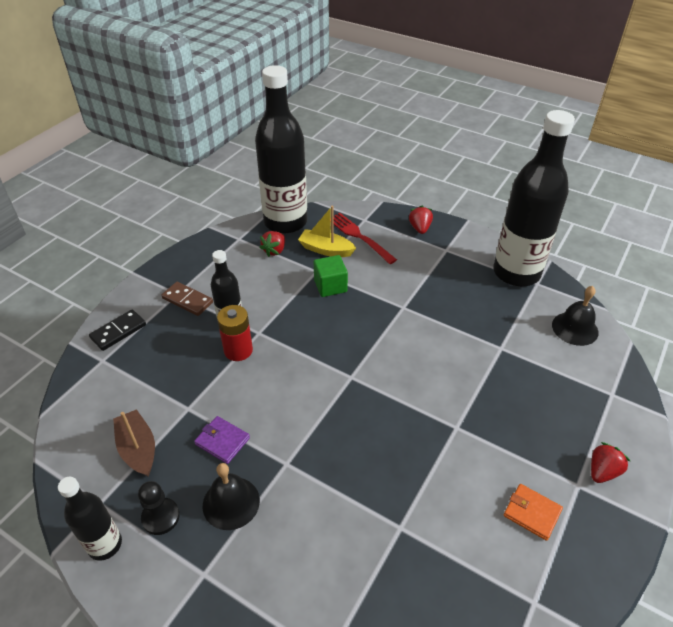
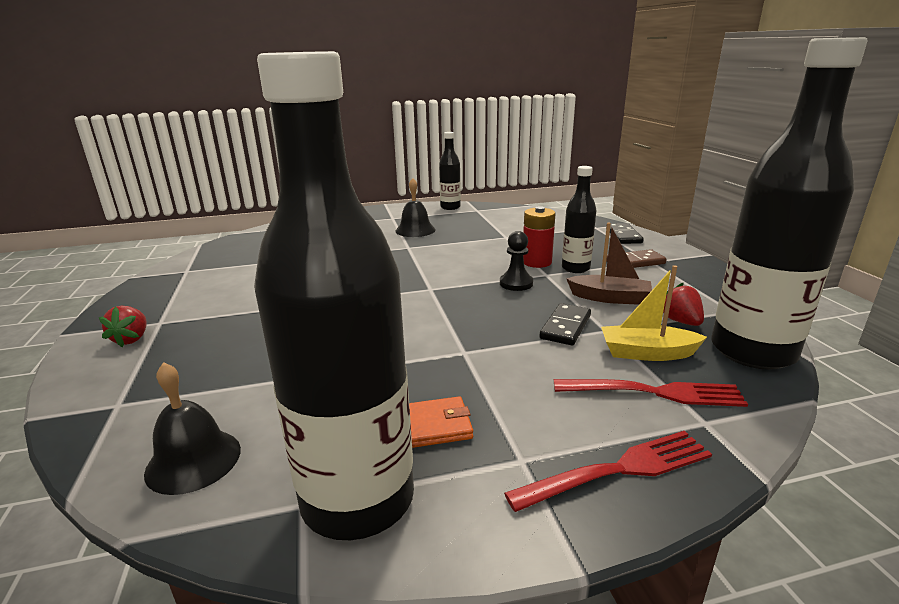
camera: 135 degrees right, 20 degrees down
(138, 449) = (497, 221): brown boat -> brown boat (610, 298)
(160, 517) = (441, 217): black pawn -> black pawn (516, 283)
(222, 441) = (460, 238): purple wallet -> none
(326, 250) = (647, 353): yellow boat -> yellow boat turned 150 degrees counterclockwise
(330, 286) = (566, 327): green cube -> black domino
(420, 228) = (618, 470): red strawberry -> red fork
(532, 513) = (202, 295): orange wallet -> orange wallet (435, 425)

